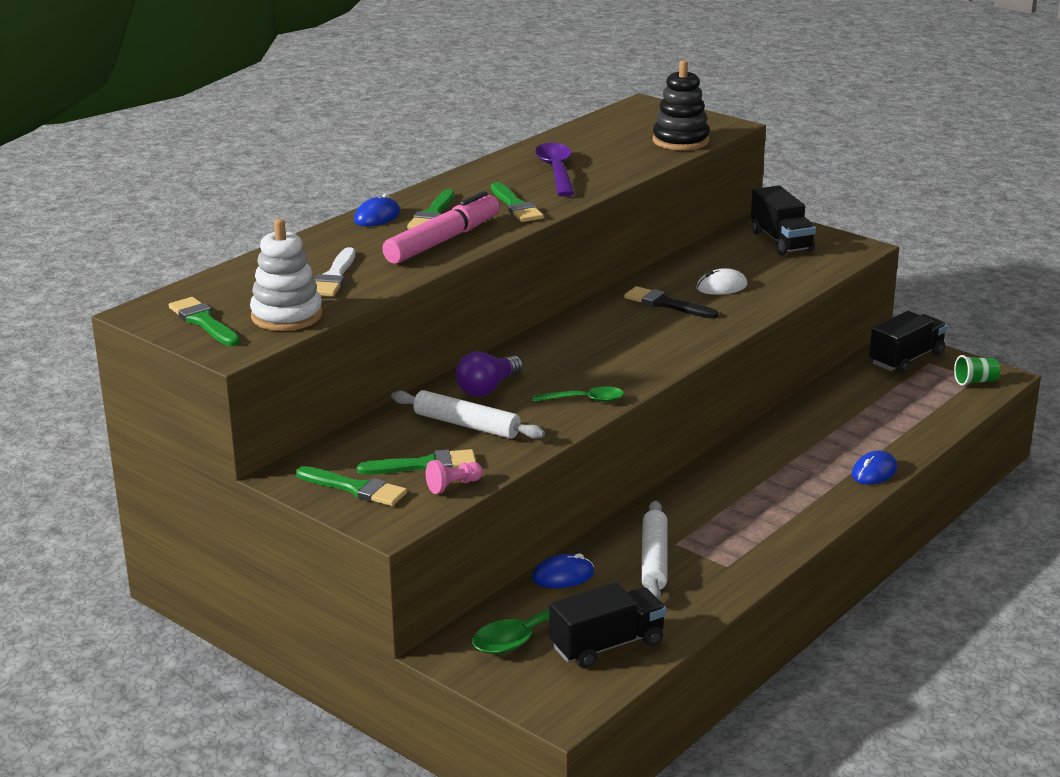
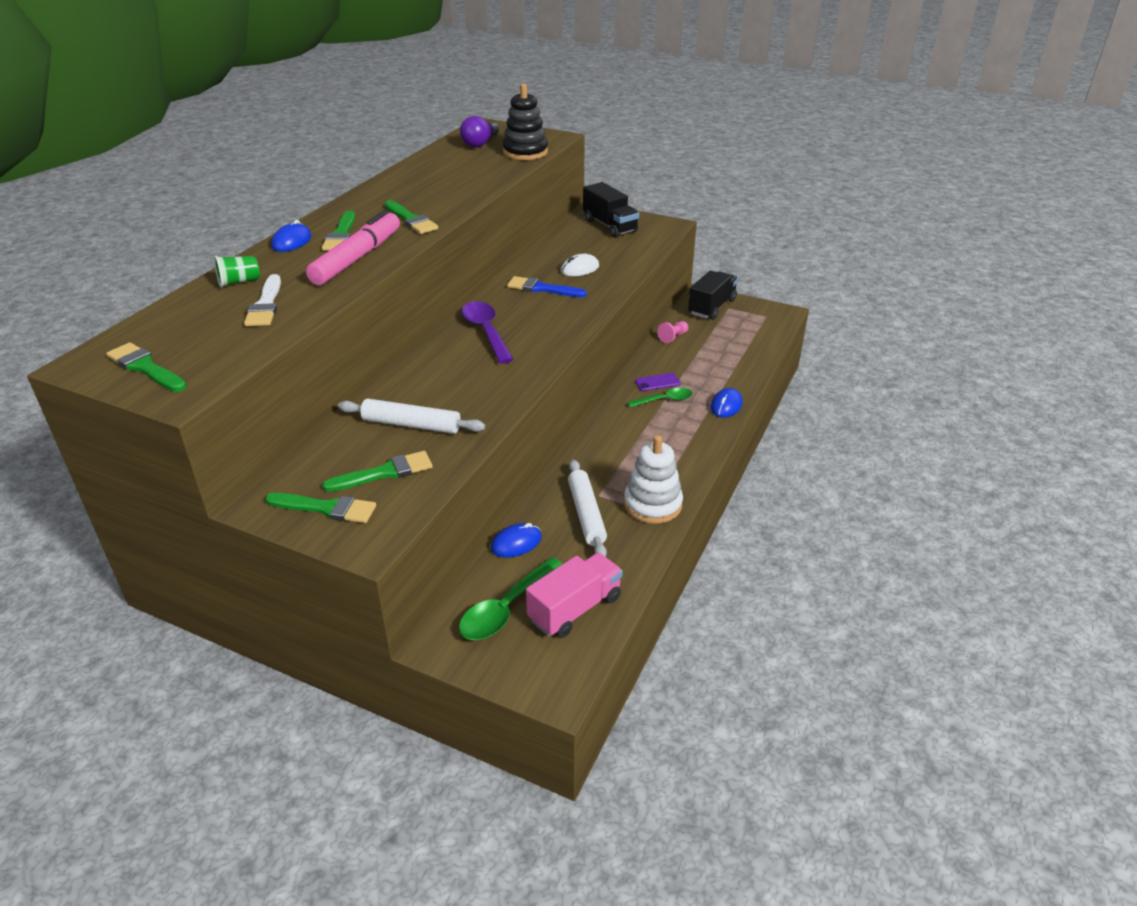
camera: 15 degrees left, 10 degrees up
(287, 316) = (228, 351): white stacking toy -> white stacking toy (652, 504)
(453, 486) = (417, 491): pink pawn -> pink pawn (673, 337)
(487, 388) = (420, 385): purple light bulb -> purple light bulb (480, 143)
(556, 171) = (435, 186): purple spoon -> purple spoon (486, 332)
(584, 400) = (506, 386): green spoon -> green spoon (664, 400)
(607, 645) = (575, 609): black truck -> pink truck
(666, 304) = (542, 288): black brush -> blue brush
(796, 436) = (657, 382): none -> purple phone
(975, 382) = (767, 319): green cup -> green cup (239, 282)

